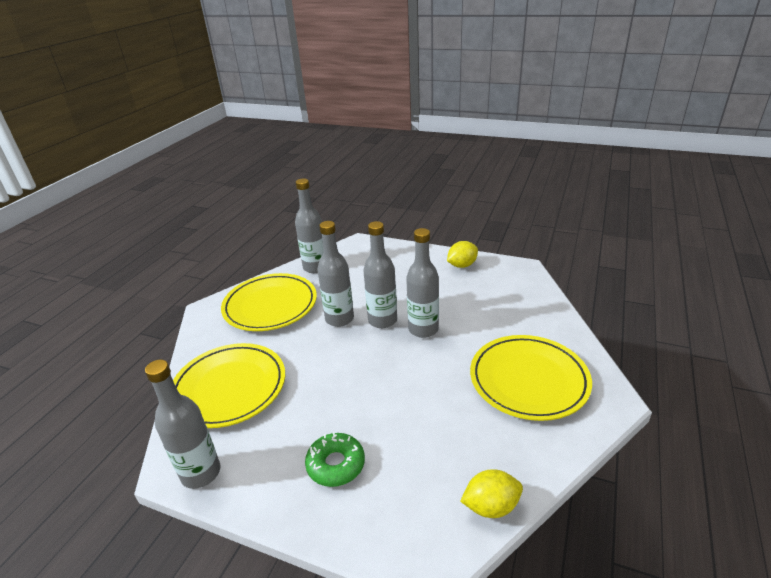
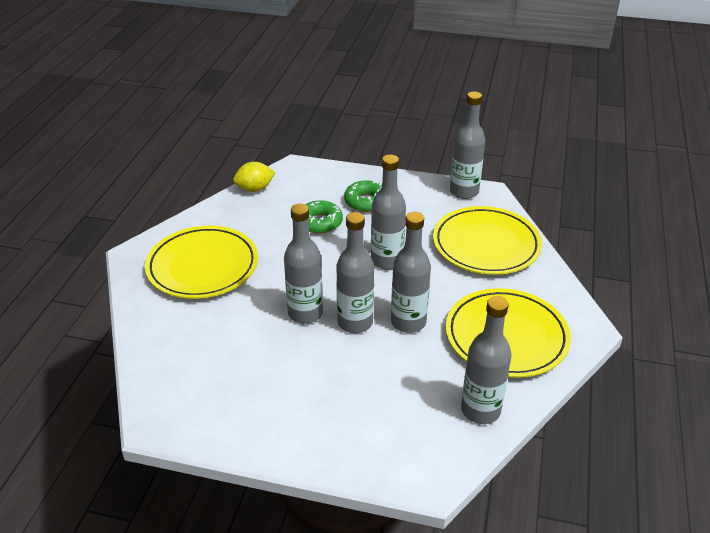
camera: 170 degrees right, 5 degrees up
(338, 375) = (387, 261): none -> grey bottle
(400, 432) = (320, 222): none -> green donut
(462, 265) = (249, 425): yellow lemon -> none

